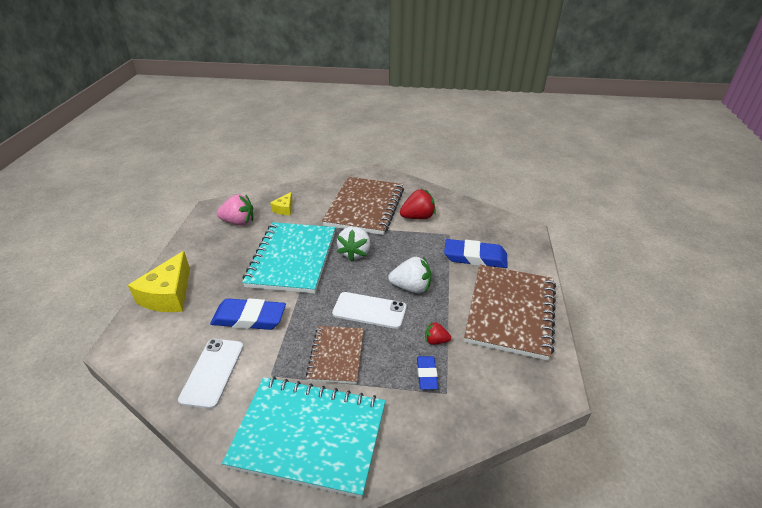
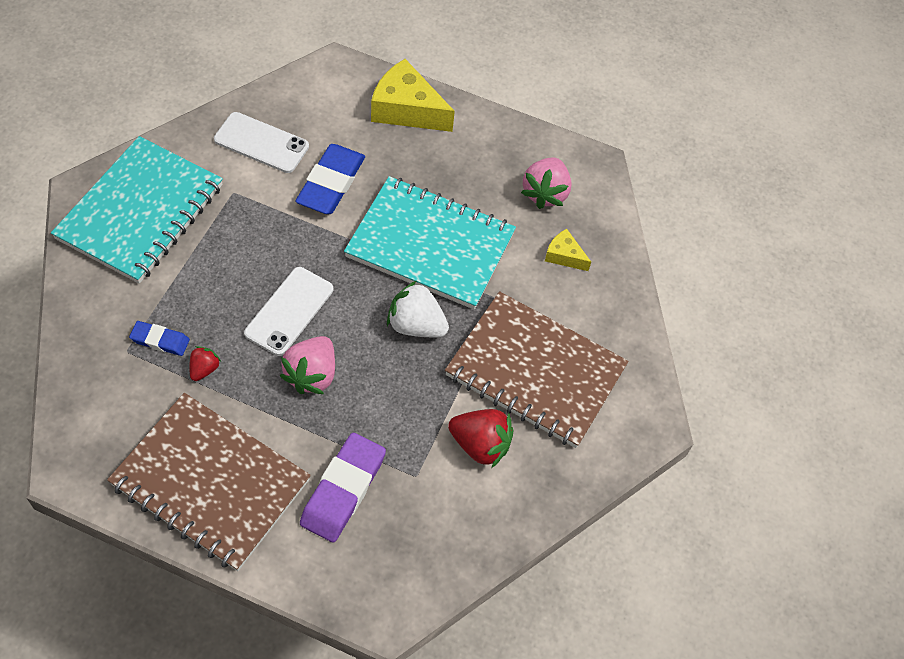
camera: 100 degrees right, 20 degrees up
(336, 355) = (231, 258): brown notebook -> none
(411, 287) = (312, 375): white strawberry -> pink strawberry
(418, 217) = (480, 445): red strawberry -> red strawberry turned 60 degrees counterclockwise
(475, 257) = (343, 490): blue eraser -> purple eraser

